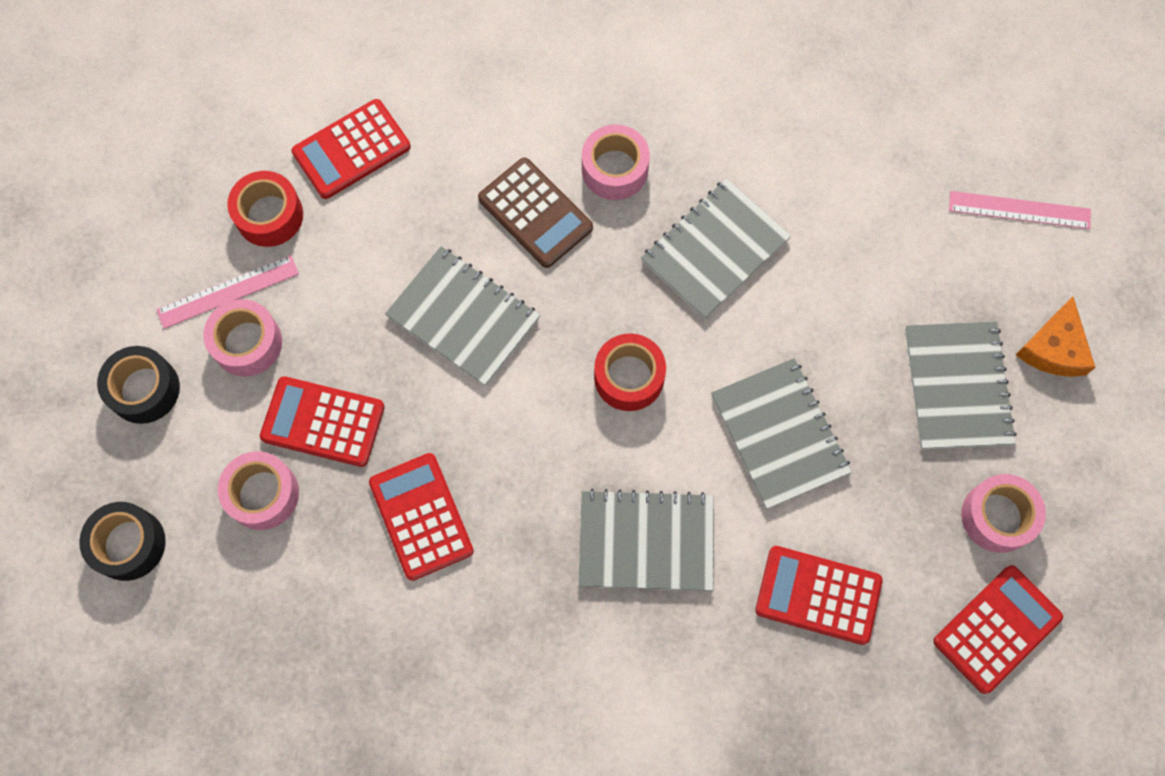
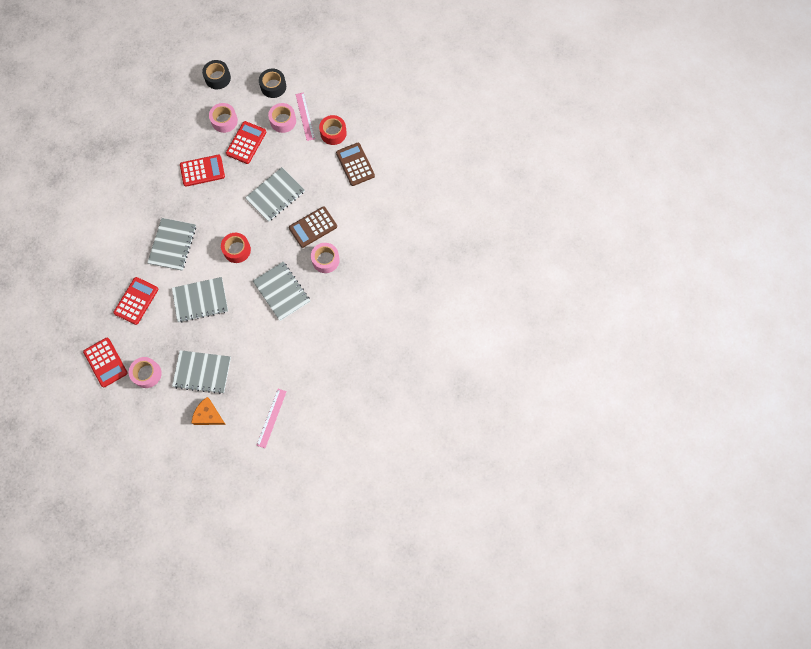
camera: 100 degrees right, 0 degrees up
(351, 150) = (355, 164): red calculator -> brown calculator

